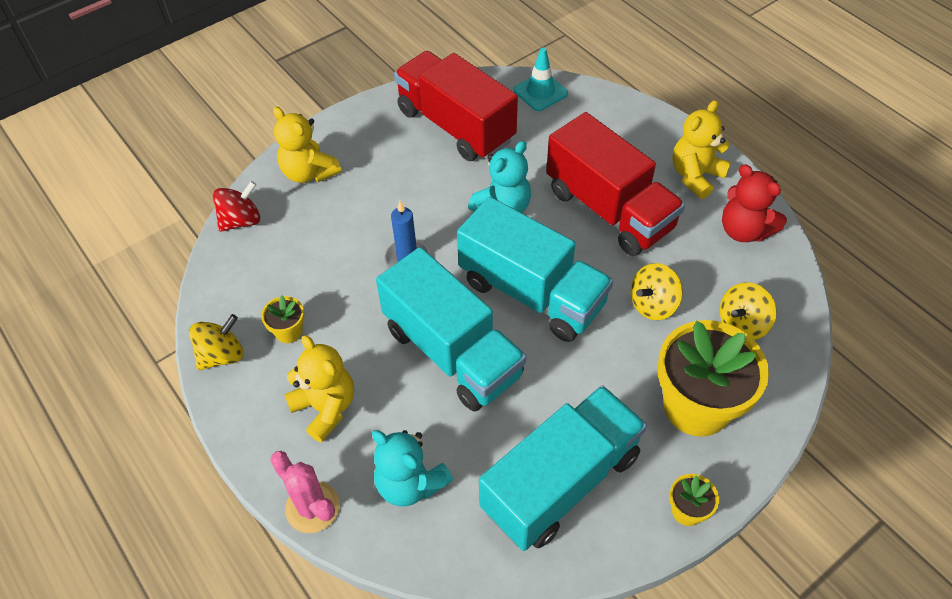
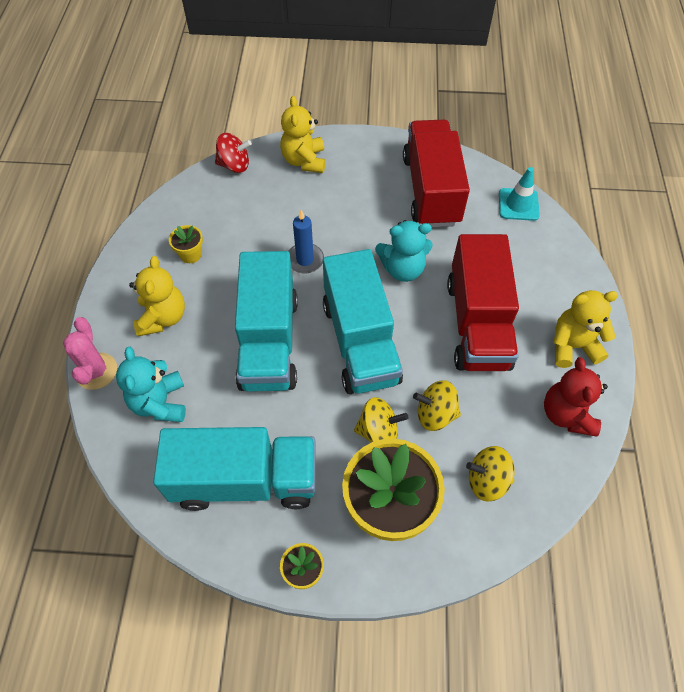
camera: 40 degrees right, 5 degrees up
(222, 355) = (142, 241): yellow spinning top -> yellow spinning top (378, 431)

